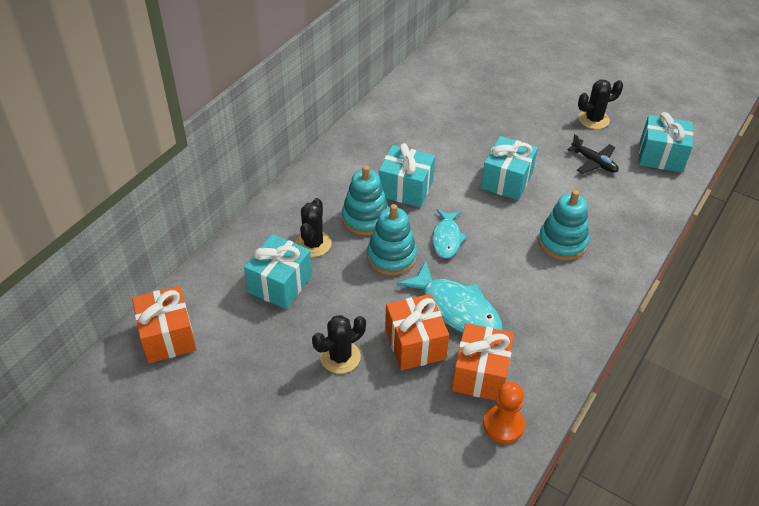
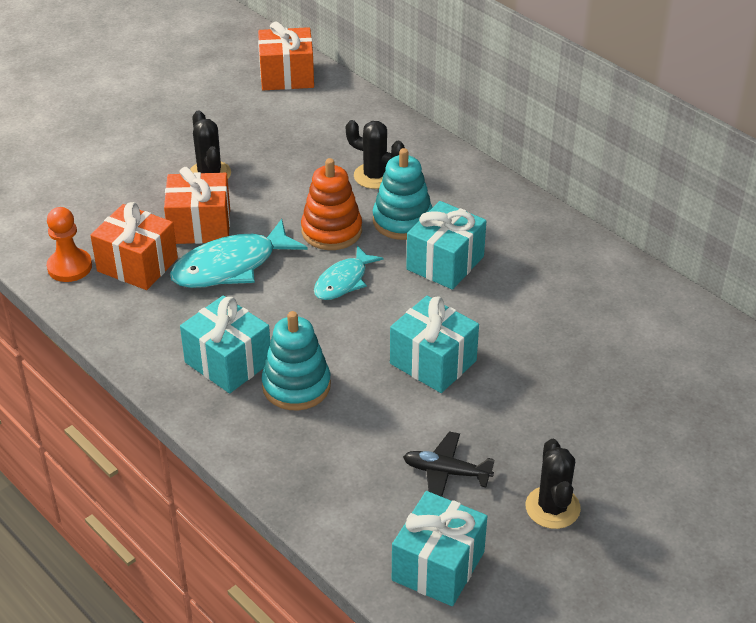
camera: 105 degrees right, 5 degrees down
(280, 284) = (324, 147): turquoise gift -> turquoise gift (228, 362)
(391, 257) = (331, 231): turquoise stacking toy -> orange stacking toy
(447, 239) = (343, 281): turquoise fish -> turquoise fish turned 75 degrees counterclockwise
(594, 162) = (446, 472): black plane -> black plane turned 45 degrees clockwise

